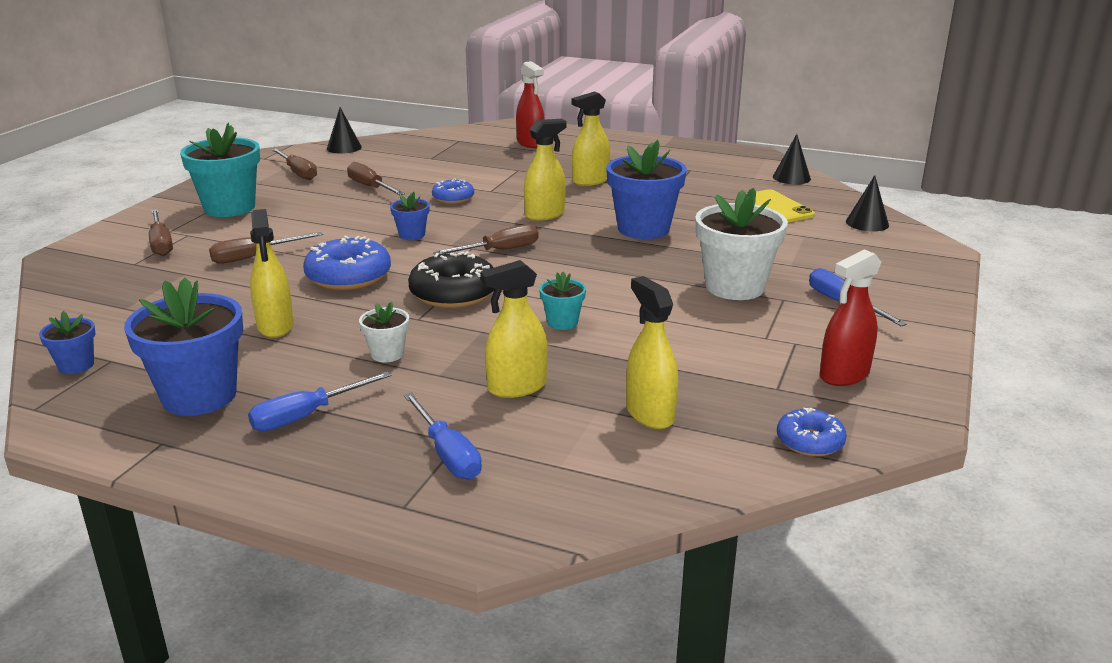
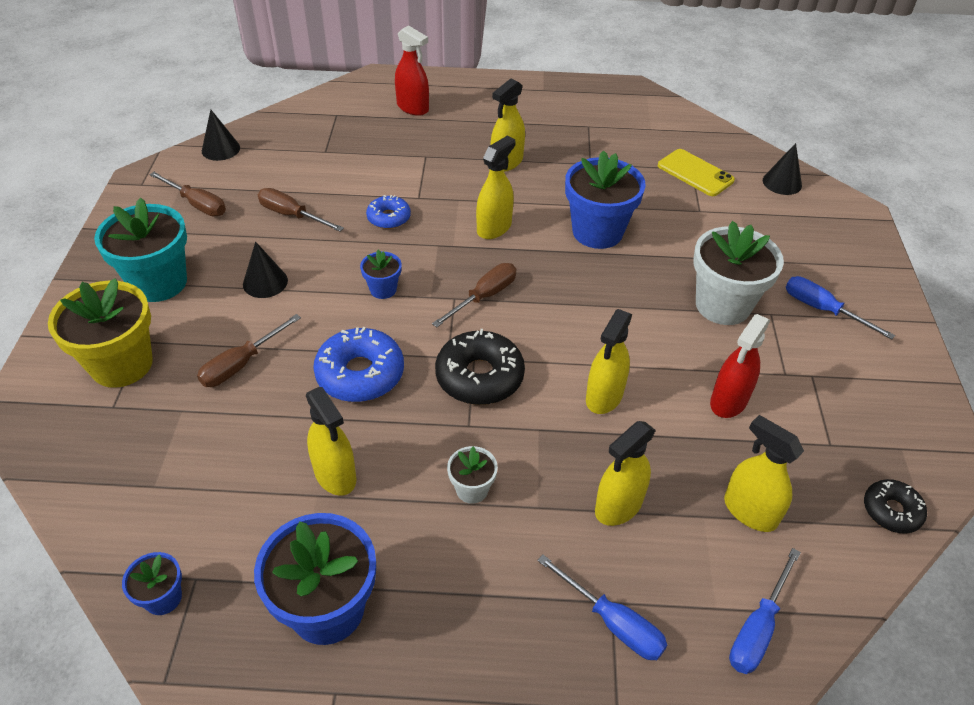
camera: 20 degrees left, 20 degrees up
(161, 244) = (122, 364): brown screwdriver -> yellow flower pot
(306, 416) = (451, 607): blue screwdriver -> blue screwdriver (757, 628)
(562, 322) = (604, 396): turquoise flower pot -> yellow spray bottle
(791, 177) = (684, 123): black cone -> black cone (265, 282)
(810, 441) = (891, 511): blue donut -> black donut
(844, 375) = (872, 411): red spray bottle -> red spray bottle (728, 401)

